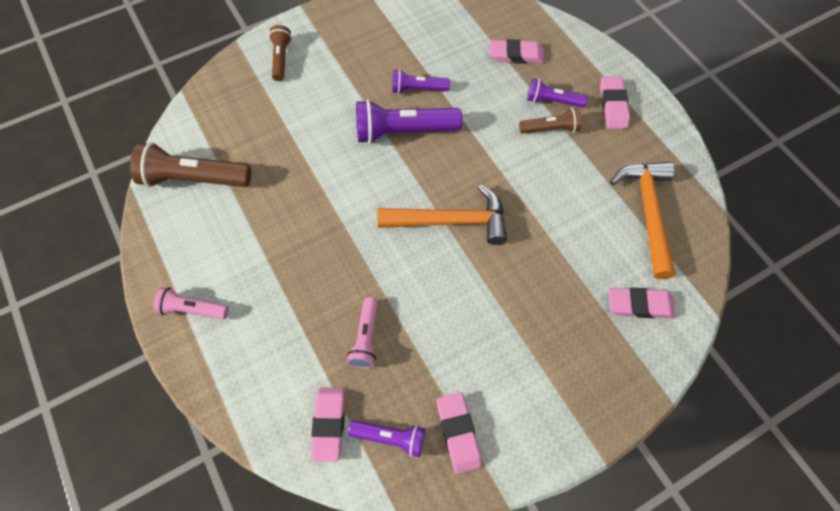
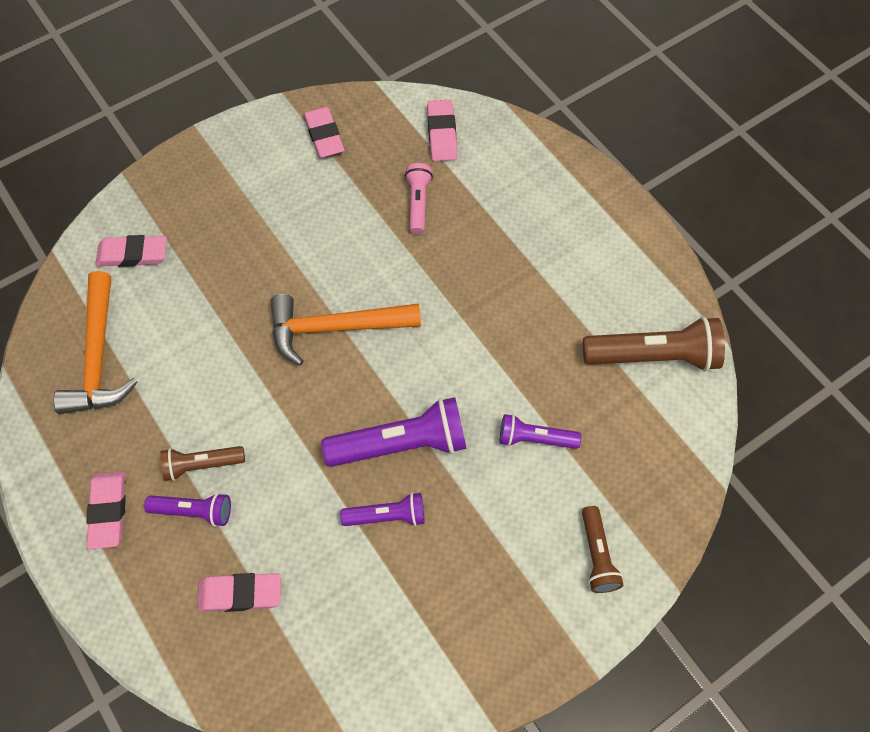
camera: 175 degrees right, 0 degrees up
(192, 309) = (600, 216): pink flashlight -> none
(390, 438) = (385, 128): purple flashlight -> purple flashlight (534, 438)

